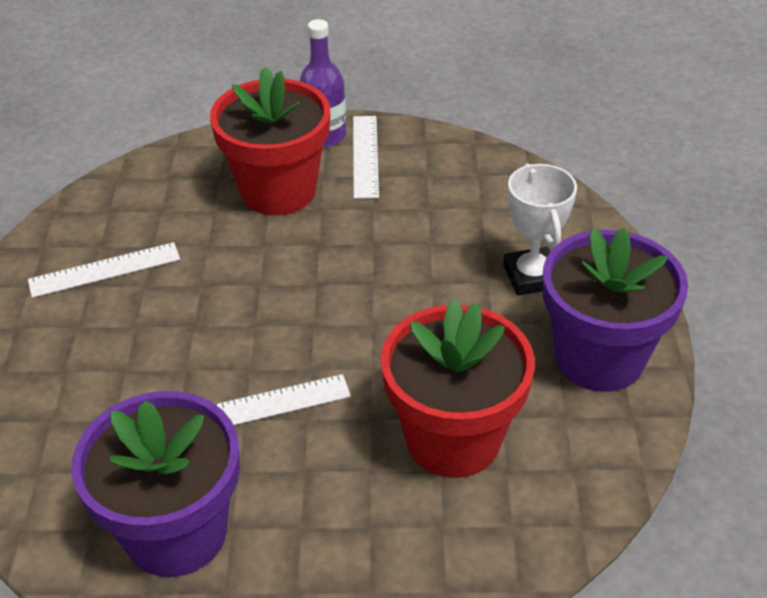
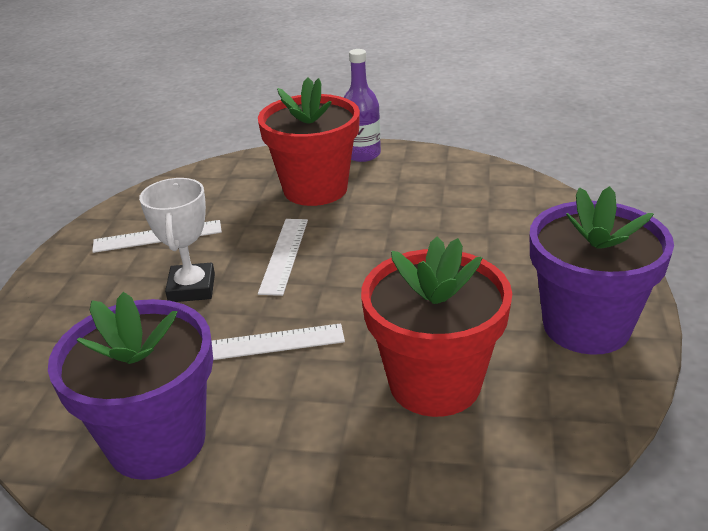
camera: 10 degrees right, 10 degrees down
(365, 156) = (393, 169): white ruler -> white ruler (284, 255)
(532, 276) = (528, 259): white trophy -> white trophy (192, 288)

